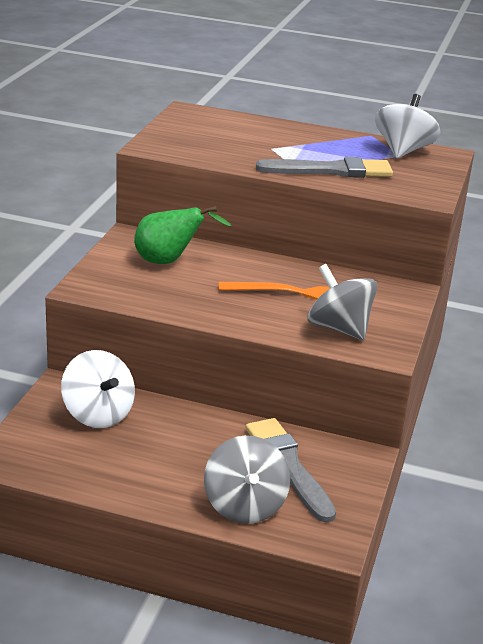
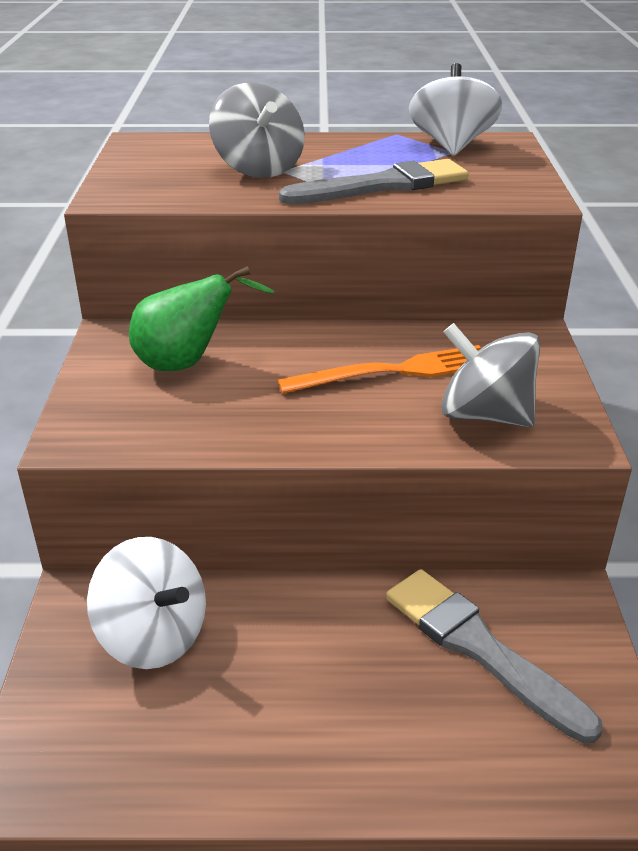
camera: 15 degrees left, 5 degrees up
(244, 506) = (458, 751): grey spinning top -> grey spinning top (258, 168)

